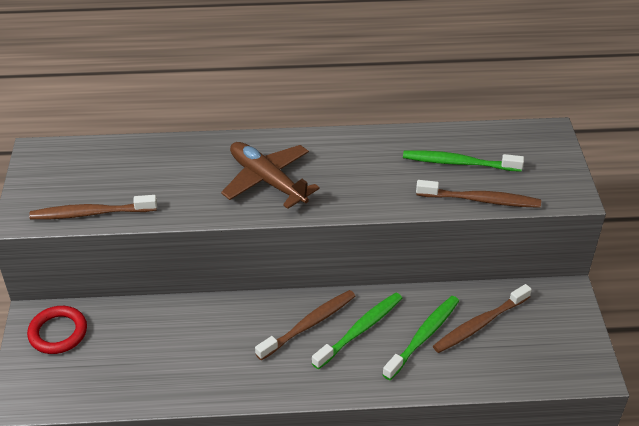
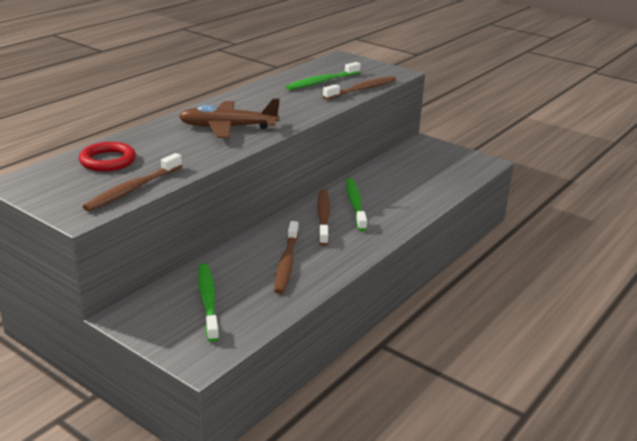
camera: 50 degrees left, 15 degrees down
(58, 332) = (160, 312): red ring -> red ring (108, 161)
(423, 336) = (391, 190): green toothbrush -> green toothbrush (208, 301)
(479, 324) = (408, 172): brown toothbrush -> brown toothbrush (286, 263)

